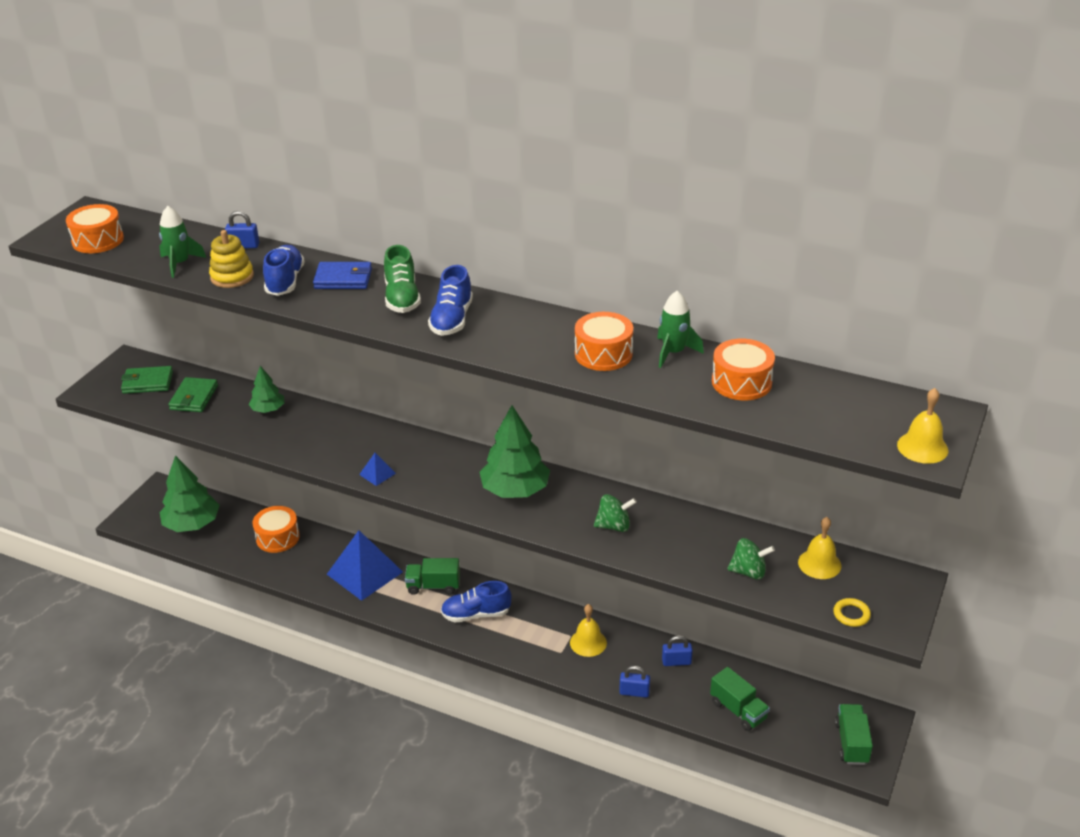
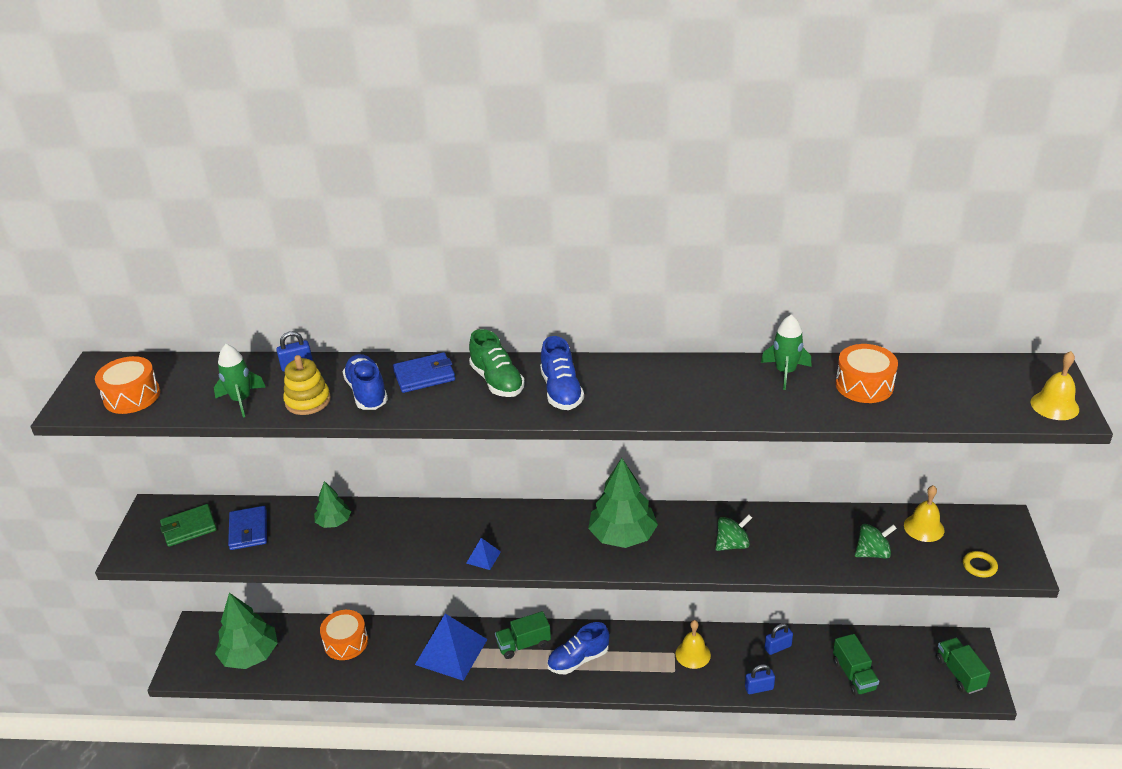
camera: 20 degrees left, 0 degrees up
(194, 397) = (248, 530): green wallet -> blue wallet
(603, 354) = (725, 389): orange drum -> none
(738, 710) = (854, 675): green truck -> green truck turned 45 degrees clockwise

